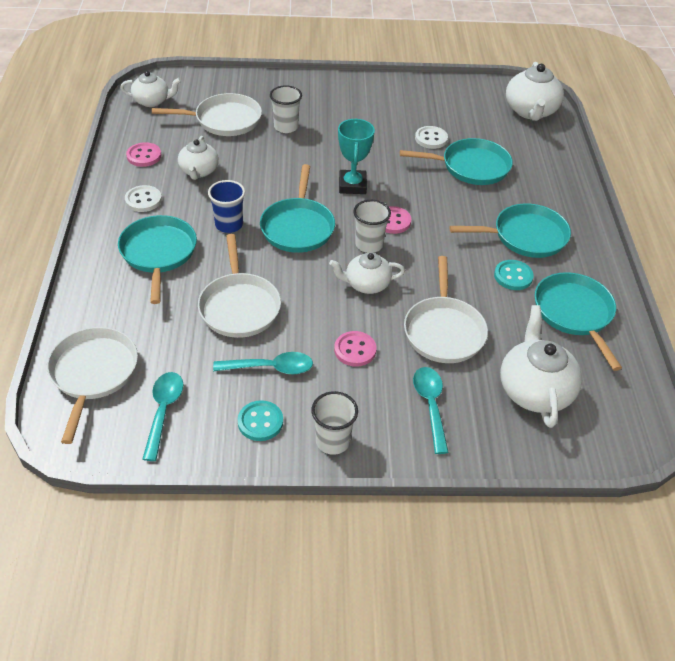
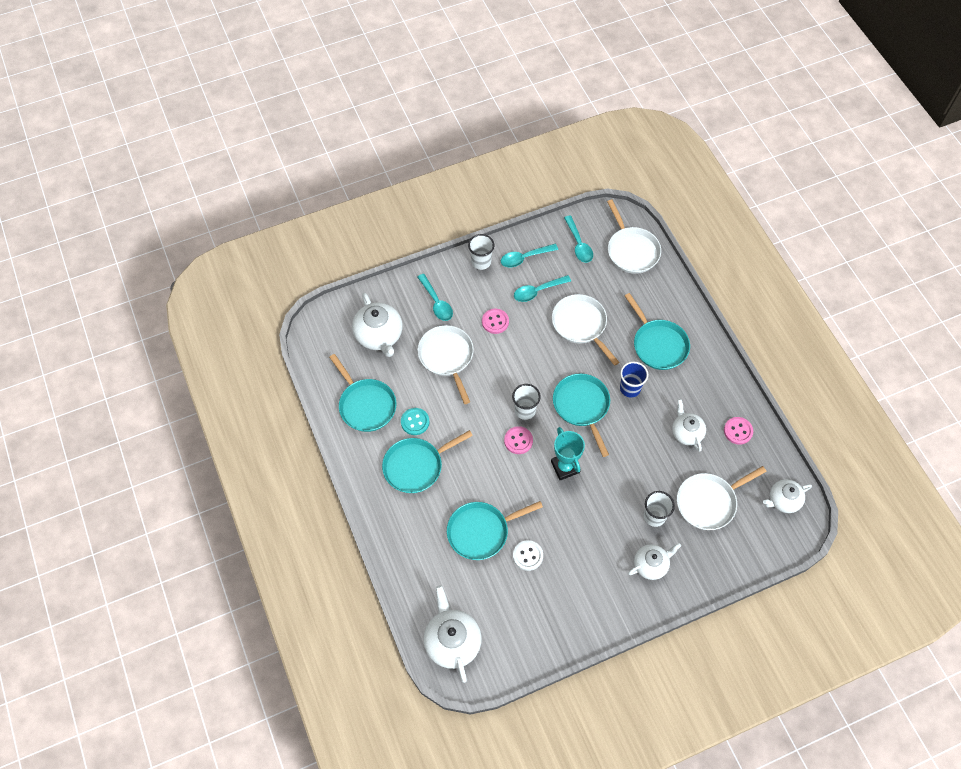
camera: 160 degrees right, 15 degrees up
(143, 200) = (703, 386): white button -> none
(260, 422) = (524, 258): turquoise button -> turquoise spoon
(366, 284) = (511, 374): white teapot -> white teapot (651, 565)

